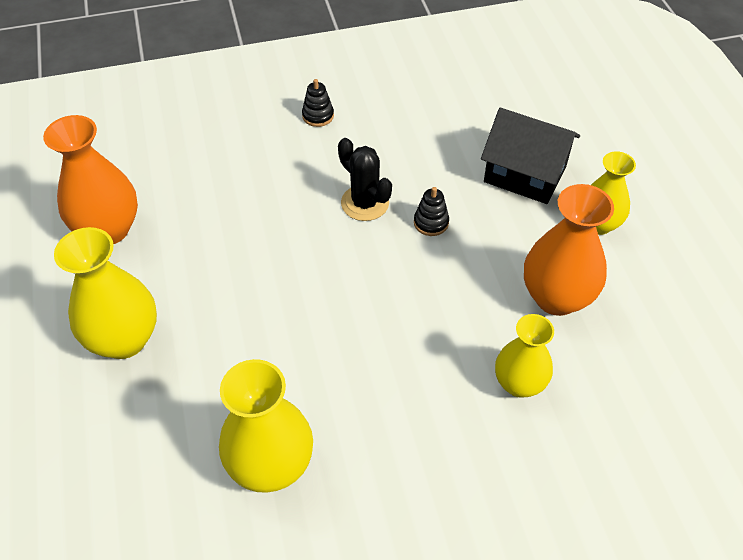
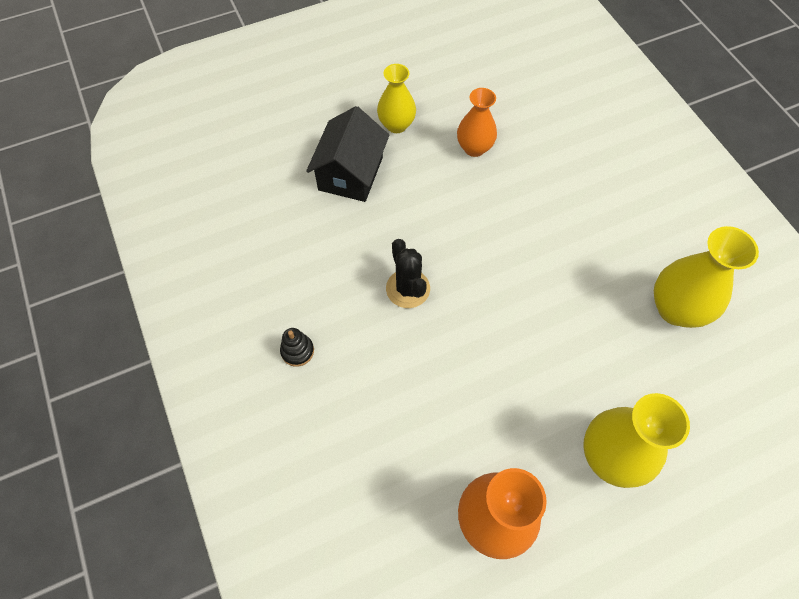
camera: 100 degrees left, 10 degrees up
(365, 203) = (408, 289): black cactus -> black cactus turned 60 degrees counterclockwise
(431, 223) = (419, 235): black stacking toy -> none
(519, 383) = (555, 166): yellow vase -> none
(556, 297) = (474, 148): orange vase -> orange vase, size x0.66

